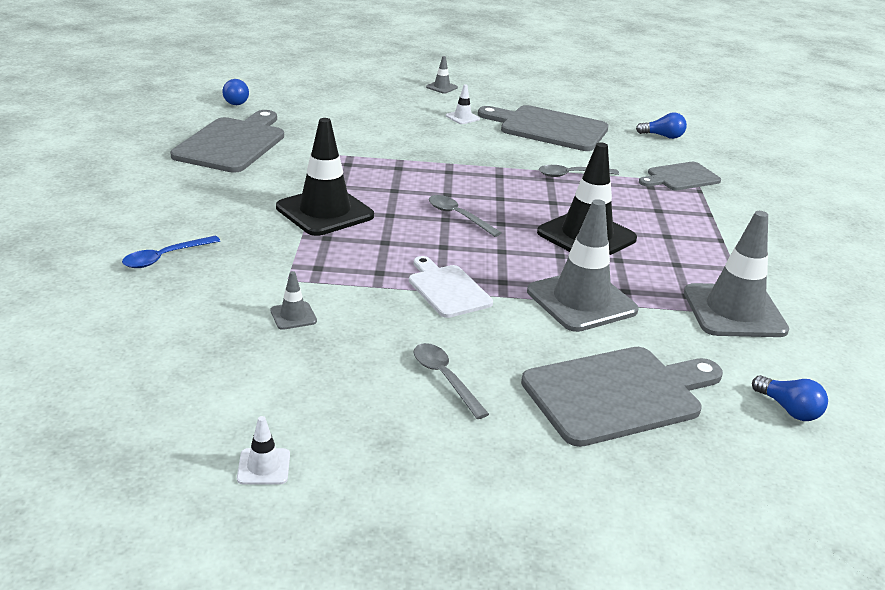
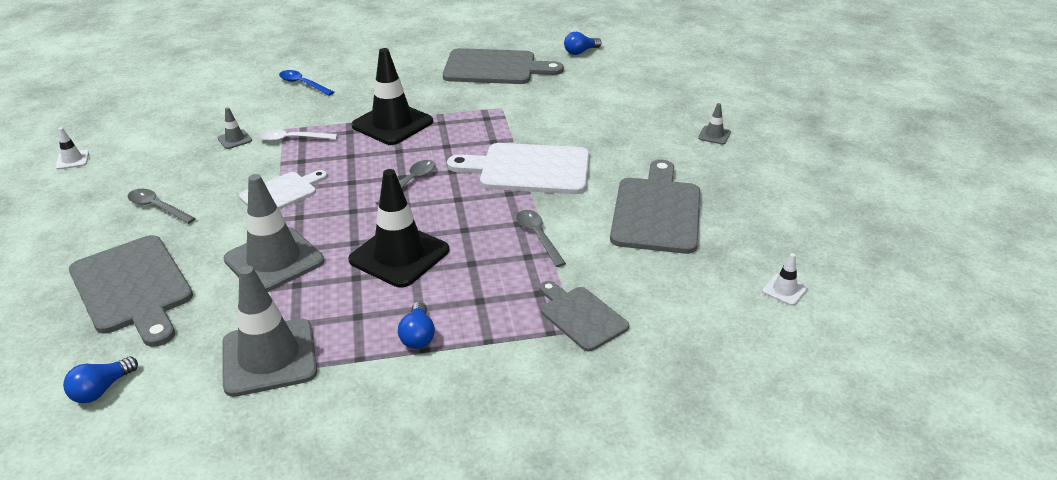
camera: 80 degrees right, 5 degrees up
(320, 275) = (292, 139): none -> white spoon
(445, 379) = (157, 207): grey spoon -> grey spoon turned 105 degrees counterclockwise
(461, 161) = (529, 169): none -> white cutting board
(462, 117) = (640, 157): white traffic cone -> white traffic cone (784, 290)
(663, 136) = (704, 299): blue light bulb -> blue light bulb (418, 336)

